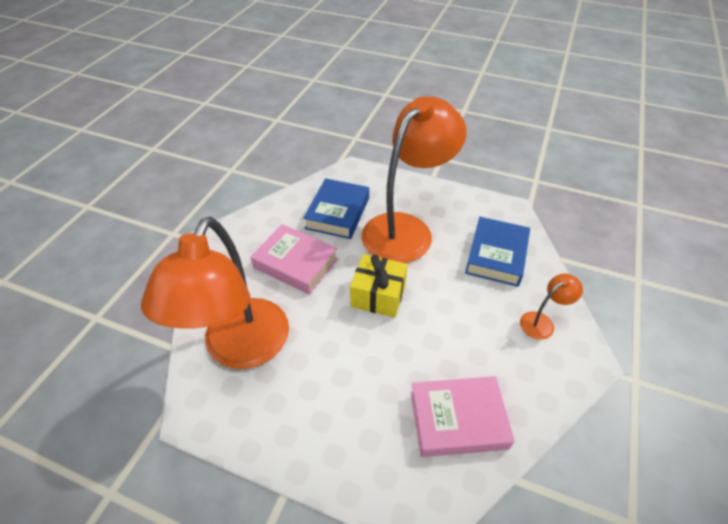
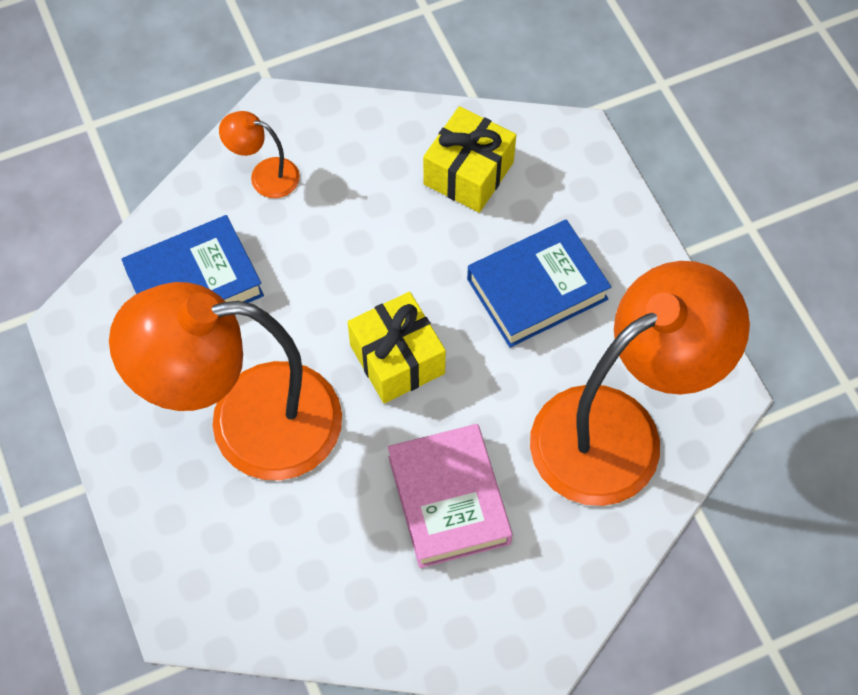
camera: 135 degrees left, 15 degrees up
(337, 213) = (304, 540): blue book -> blue book (537, 289)
(458, 419) = (468, 173): pink book -> yellow gift

